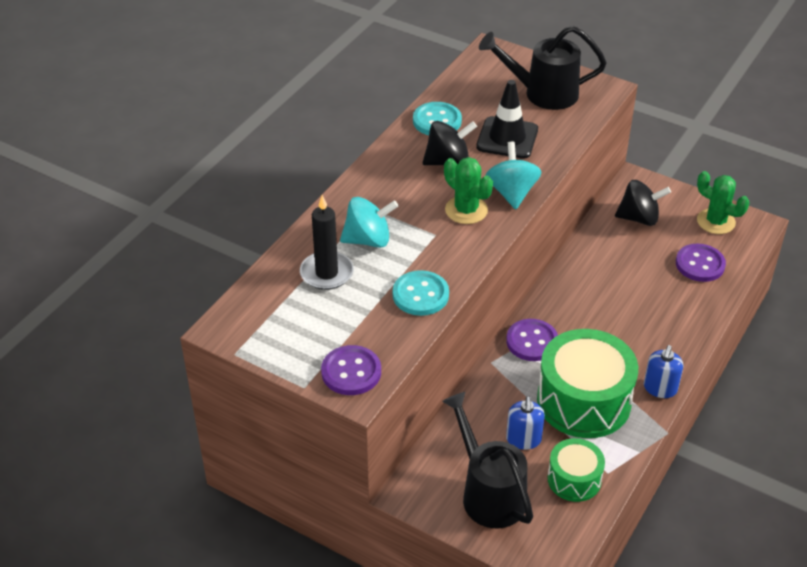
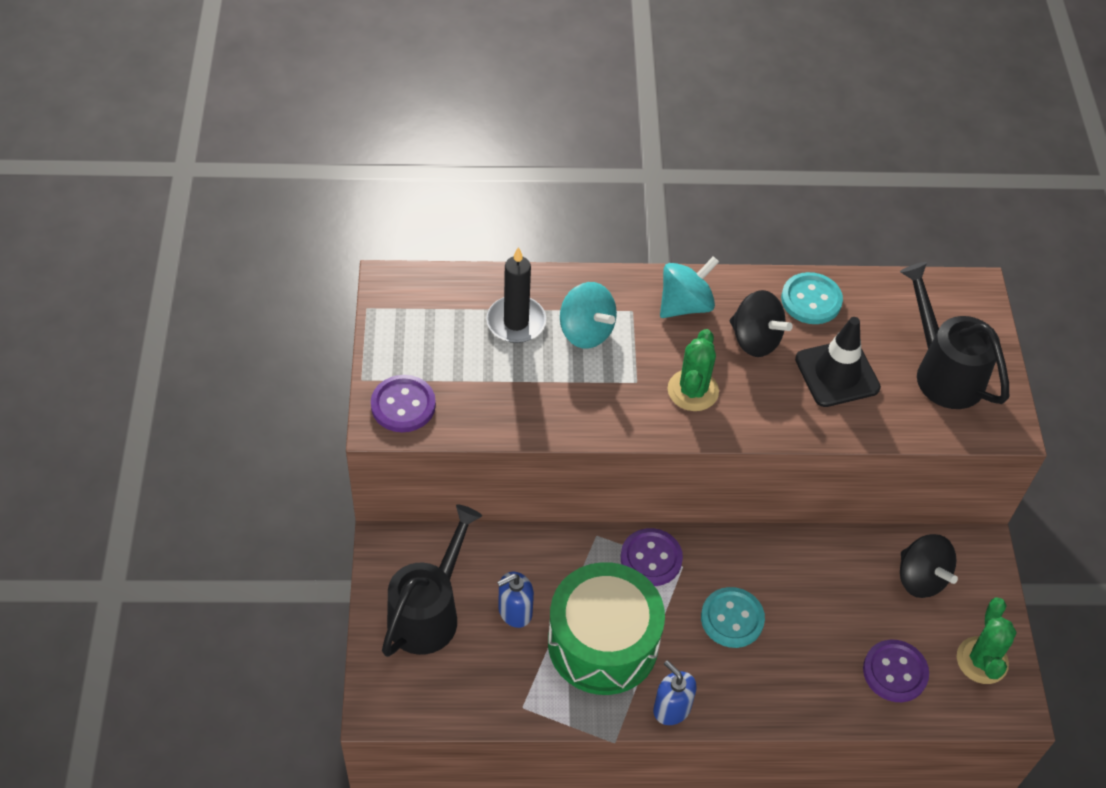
camera: 55 degrees right, 10 degrees up
(420, 295) = (542, 410): turquoise button -> turquoise button (732, 618)
(512, 193) = (752, 417): turquoise spinning top -> turquoise spinning top (685, 305)
(574, 479) = (493, 679): green drum -> none
(660, 388) = (671, 708): blue soap dispenser -> blue soap dispenser turned 60 degrees clockwise

